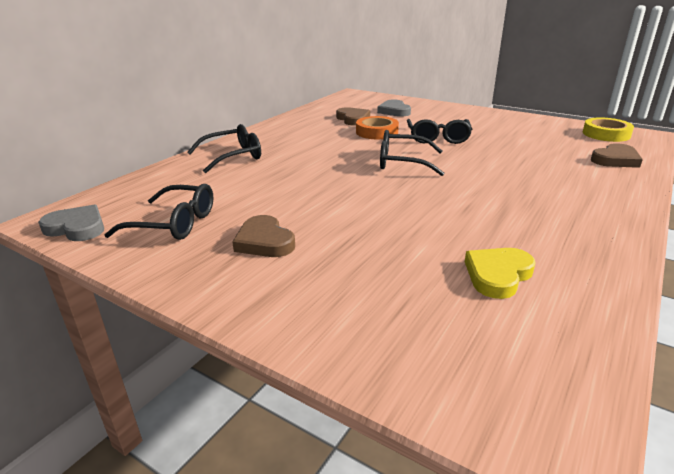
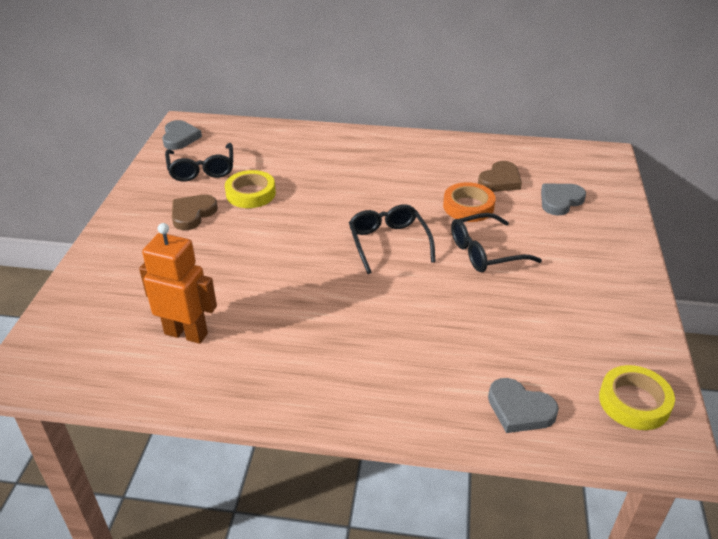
camera: 65 degrees right, 10 degrees up
(233, 156) = (336, 148): black glasses -> none
(262, 204) = (251, 193): none -> yellow tape
(497, 275) = (186, 333): yellow heart -> orange robot
(615, 160) = (519, 409): brown heart -> grey heart

